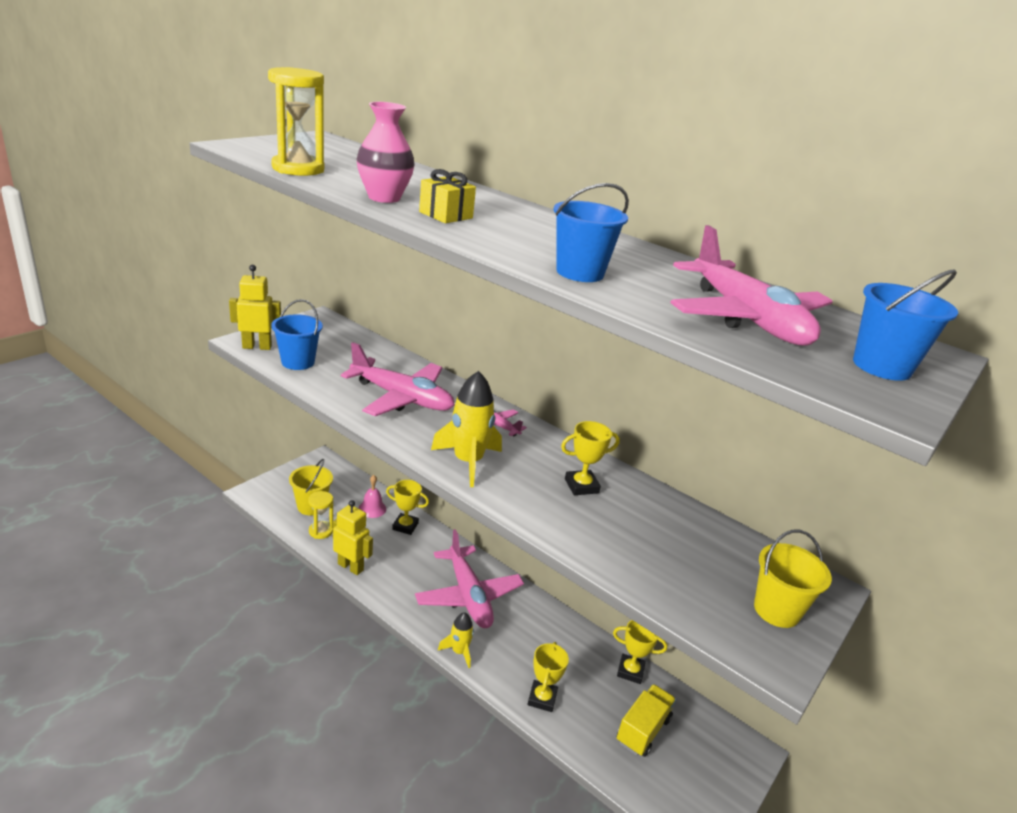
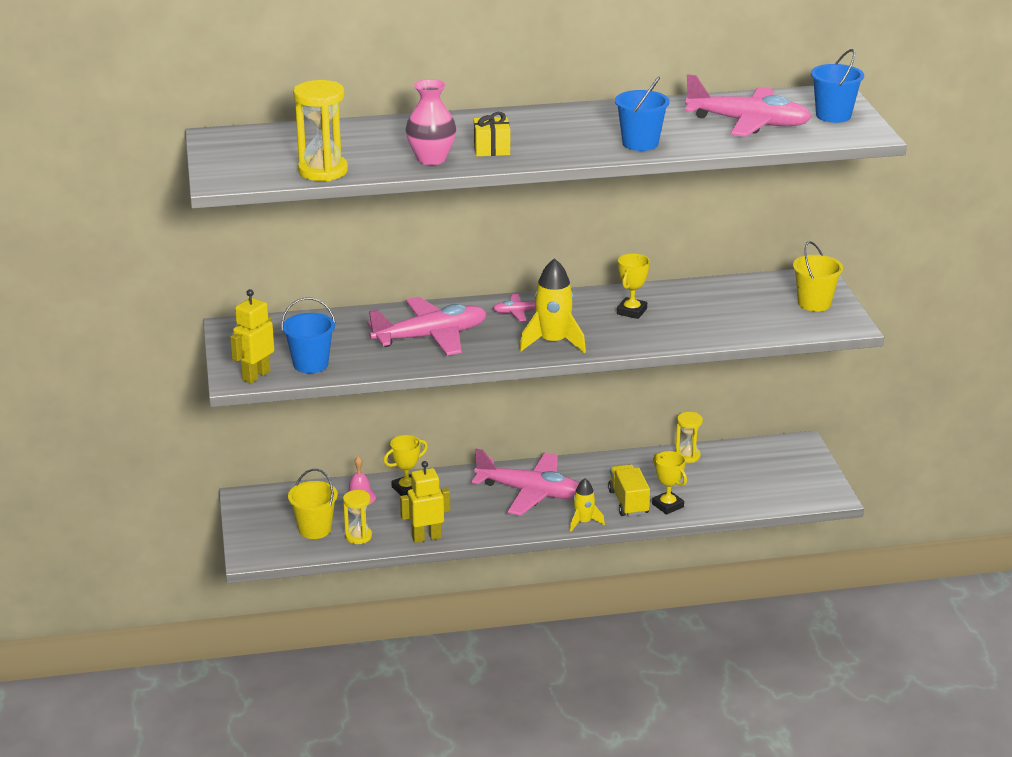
camera: 45 degrees left, 0 degrees up
(630, 671) = (687, 456): yellow trophy -> yellow hourglass
(642, 730) = (739, 477): yellow truck -> yellow truck (628, 502)

